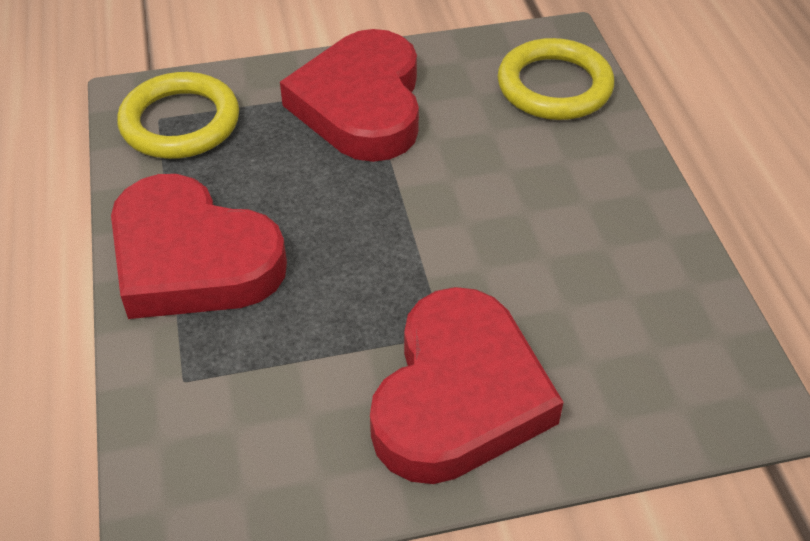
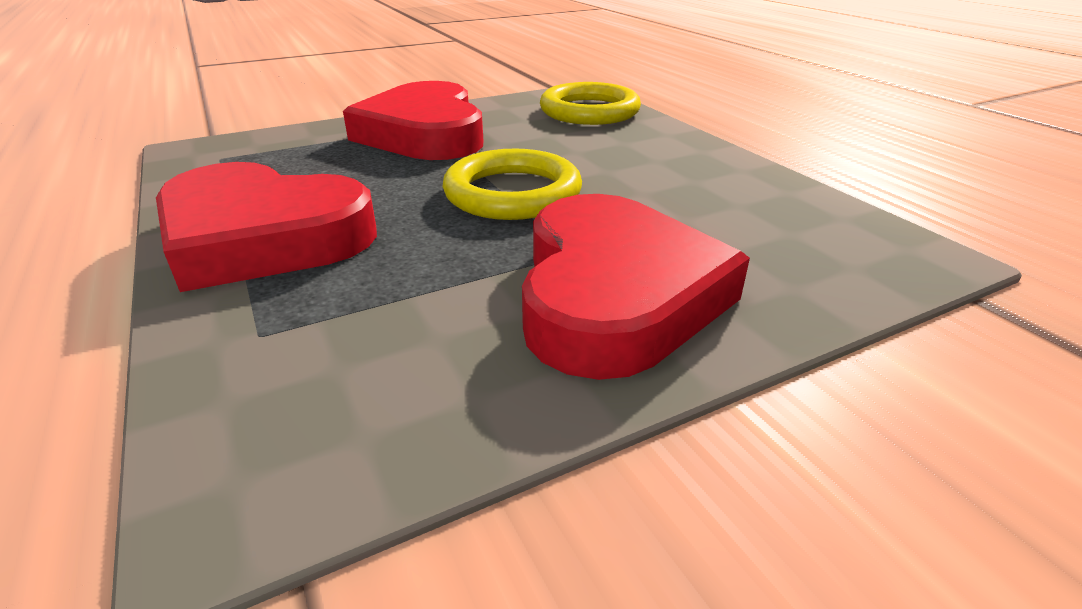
camera: 15 degrees left, 15 degrees down
(180, 122) = (243, 157): yellow ring -> yellow ring (512, 193)

